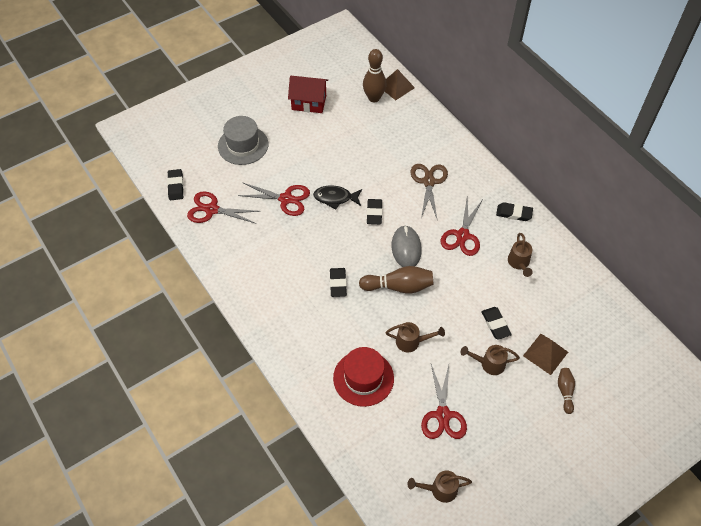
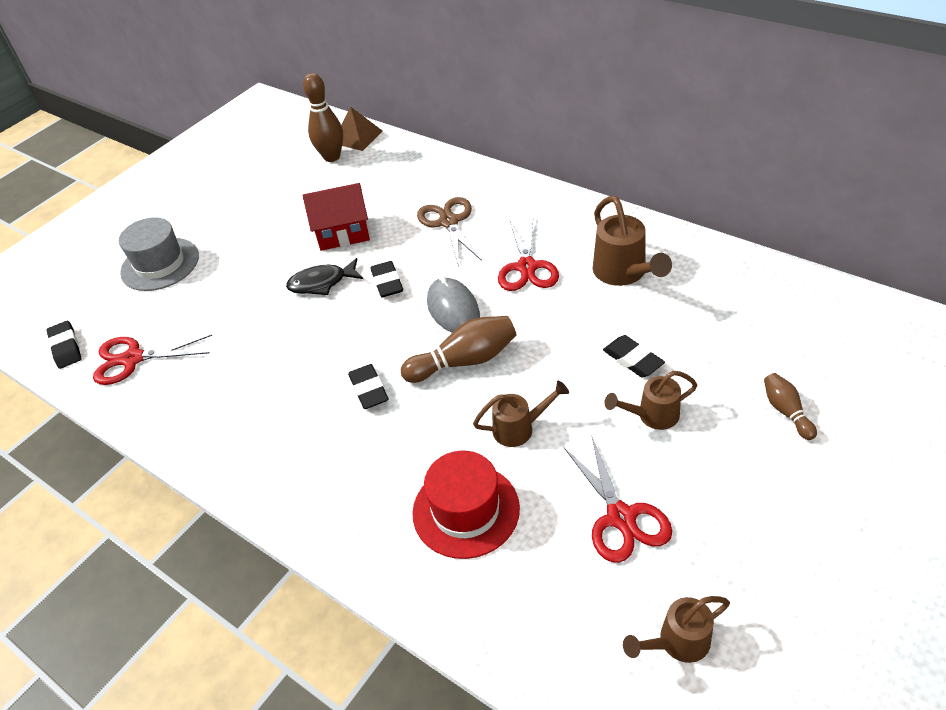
camera: 15 degrees left, 10 degrees down
(286, 199) = (247, 308): red scissors -> none
(309, 102) = (242, 188): red house -> red house (343, 233)
(514, 213) = (584, 219): black eraser -> none
(519, 263) = (623, 273): brown watering can -> brown watering can, size x1.55
(545, 354) = (727, 371): brown pyramid -> none

